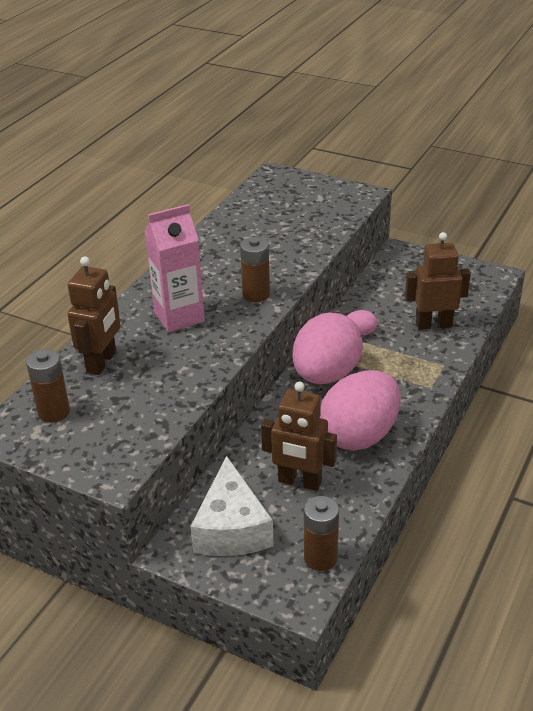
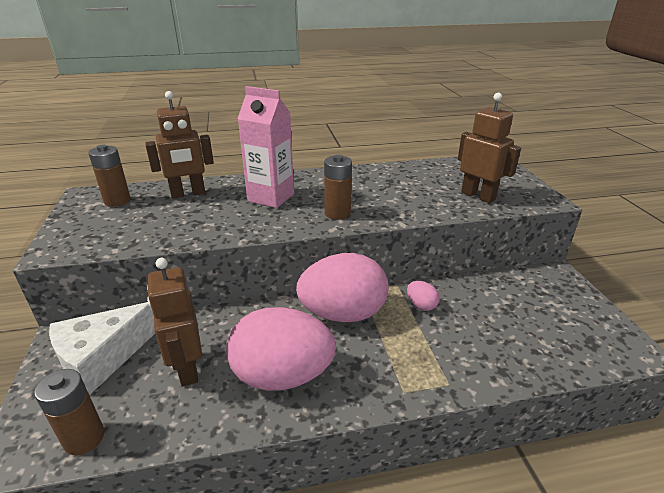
camera: 50 degrees right, 5 degrees down
(434, 325) = (495, 345): brown robot -> brown robot (478, 196)

